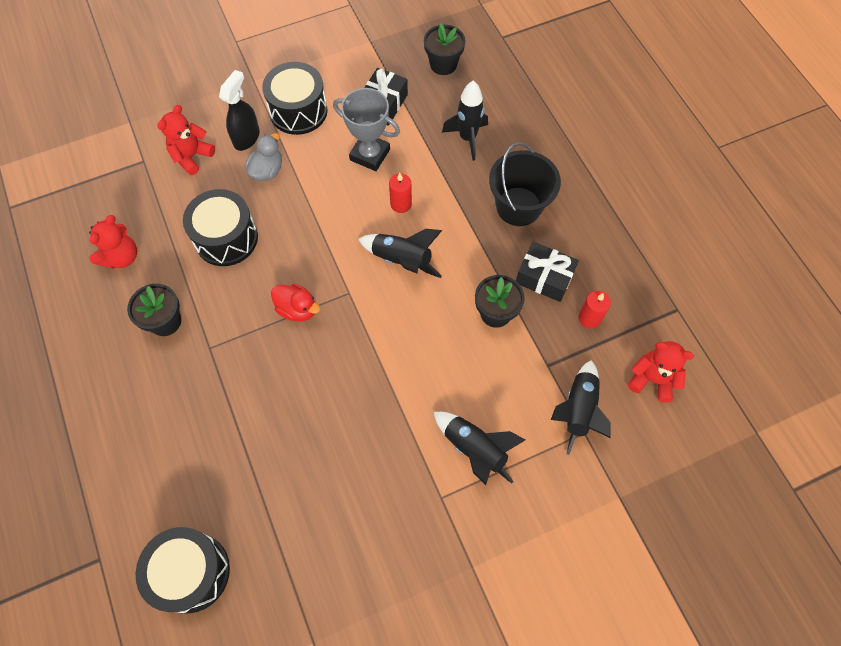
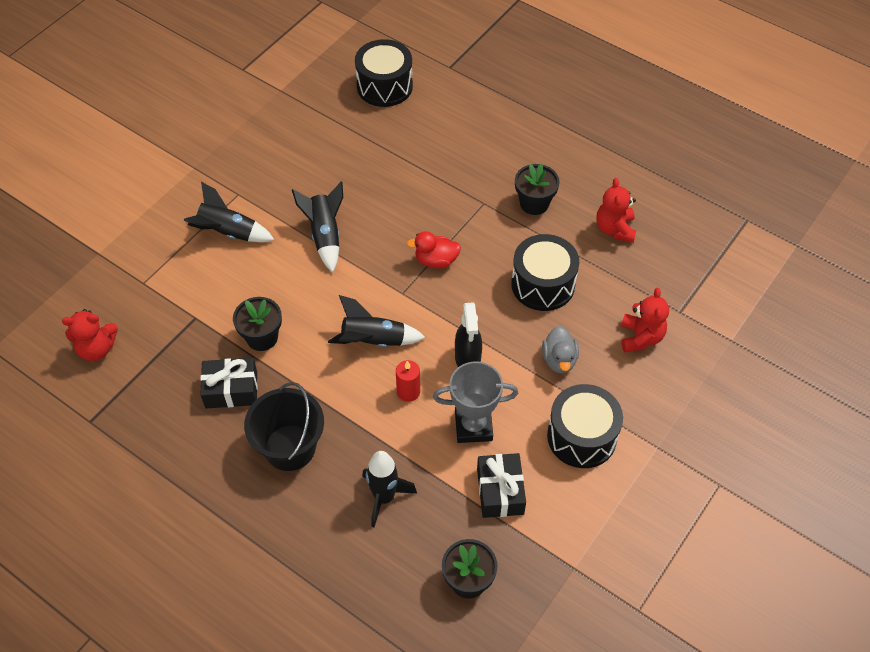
camera: 150 degrees right, 10 degrees down
(247, 138) = (607, 381): black spray bottle -> black spray bottle (467, 359)
(578, 410) = (154, 296): black rocket -> black rocket (325, 235)
(589, 318) = (173, 373): red candle -> none

